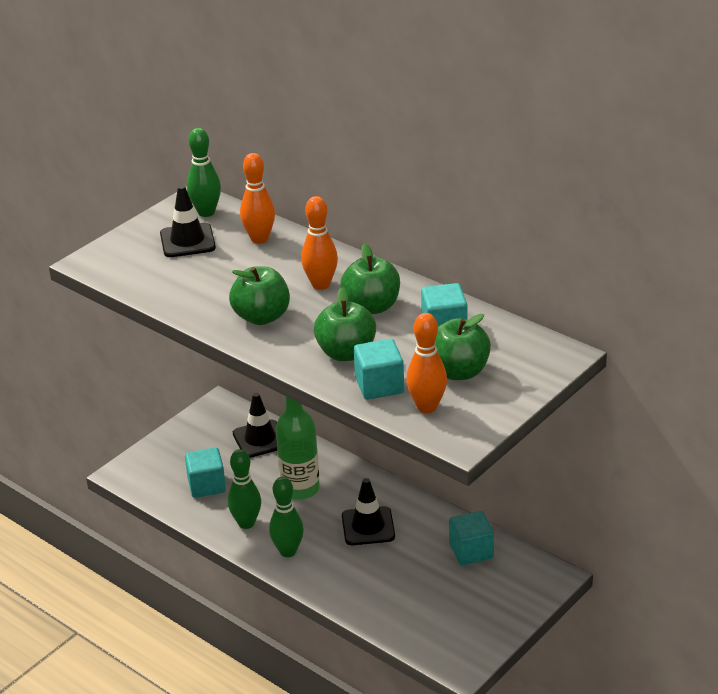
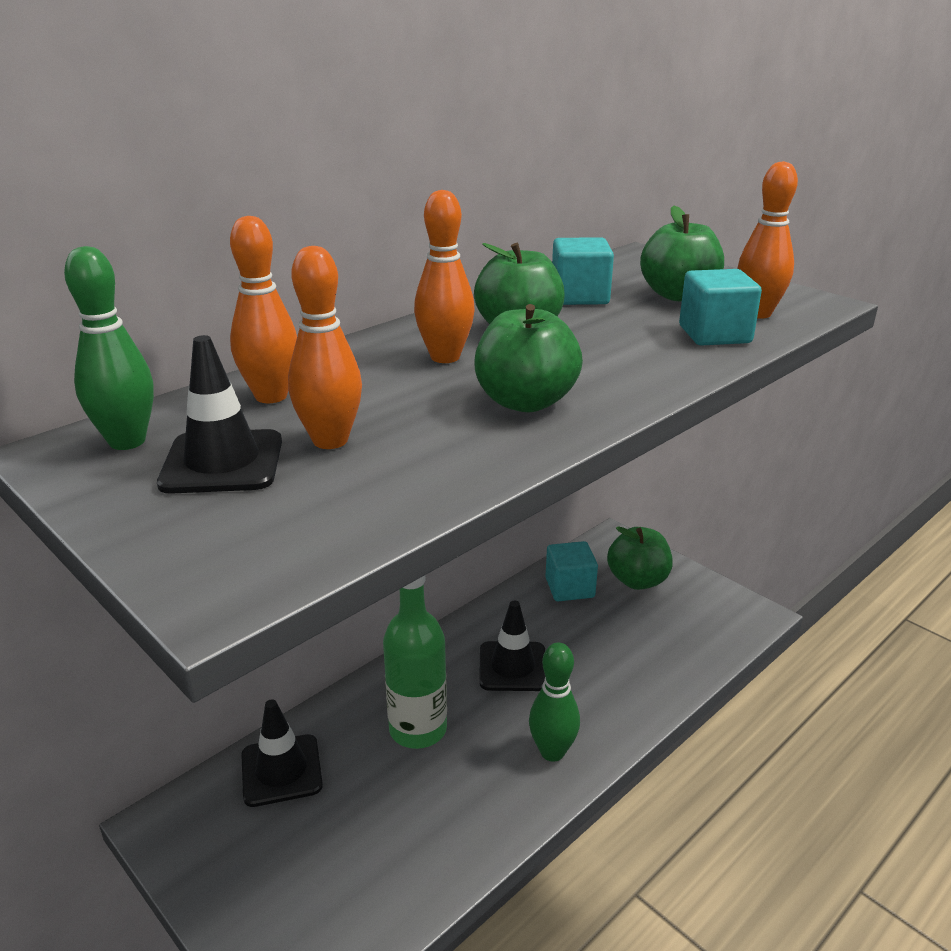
camera: 85 degrees left, 5 degrees down
(206, 485) = (374, 850): turquoise cube -> none
(211, 264) = (330, 440): none -> orange bowling pin
(246, 523) = (481, 798): green bowling pin -> none
(346, 353) = (635, 349): green apple -> green apple (637, 580)

